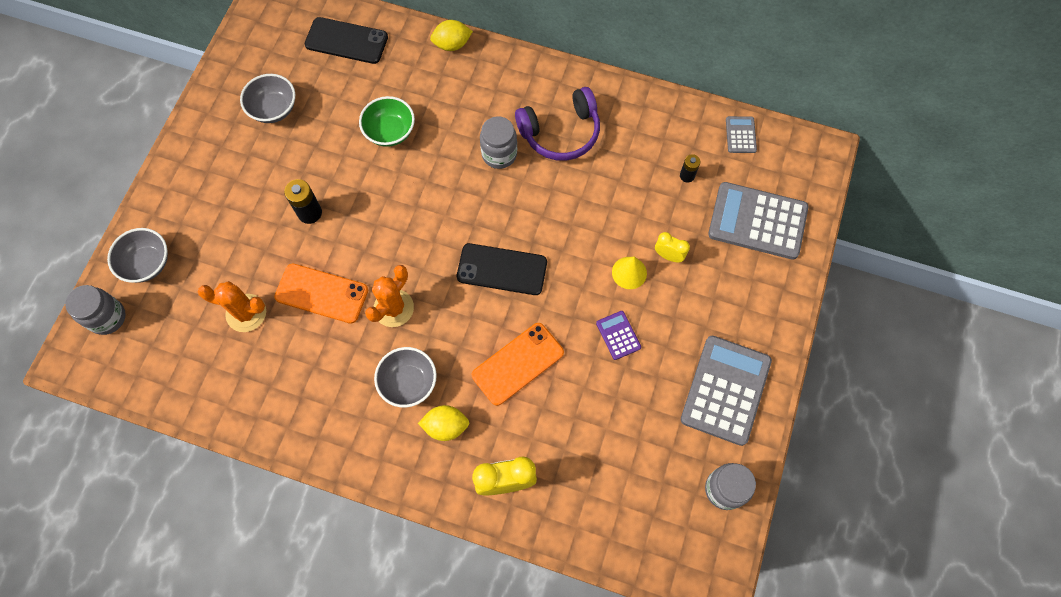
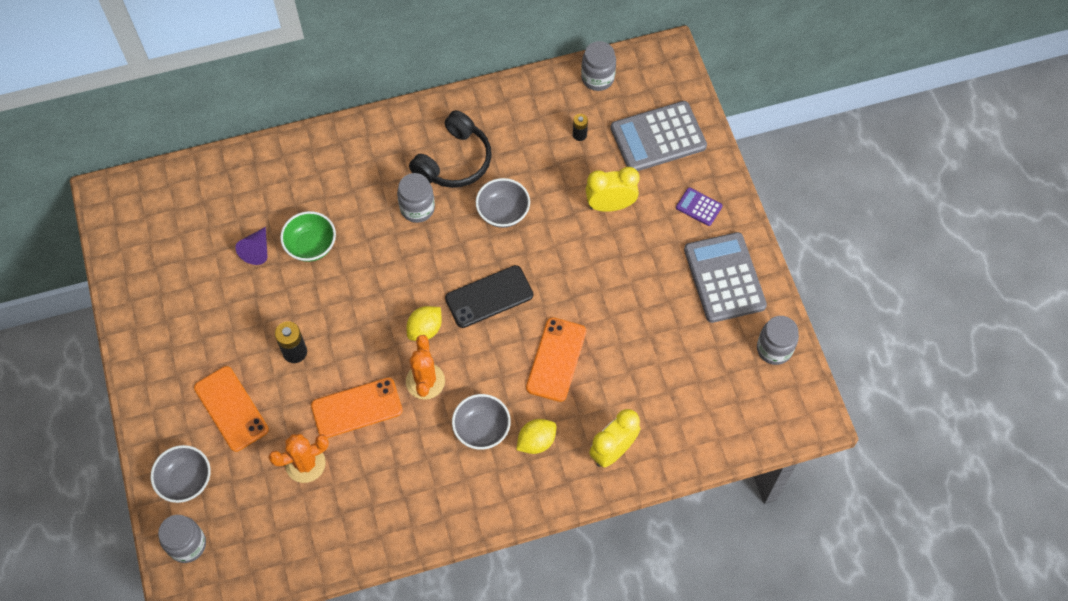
camera: 35 degrees left, 5 degrees down
(226, 227) = (231, 408): none -> orange phone
(274, 109) = (193, 288): grey bowl -> grey bowl (503, 212)
(345, 109) = (257, 250): none -> purple cone
(346, 41) = (212, 193): black phone -> none
(452, 44) = (308, 143): yellow lemon -> yellow lemon (425, 329)
(560, 132) = (454, 161): purple headphones -> black headphones
(618, 335) = (616, 289): purple calculator -> purple calculator (698, 207)
(629, 272) = (590, 237): yellow cone -> none
(668, 256) = (610, 205): yellow clock -> yellow clock, size x1.70
(740, 135) = (597, 78): grey calculator -> grey jar

